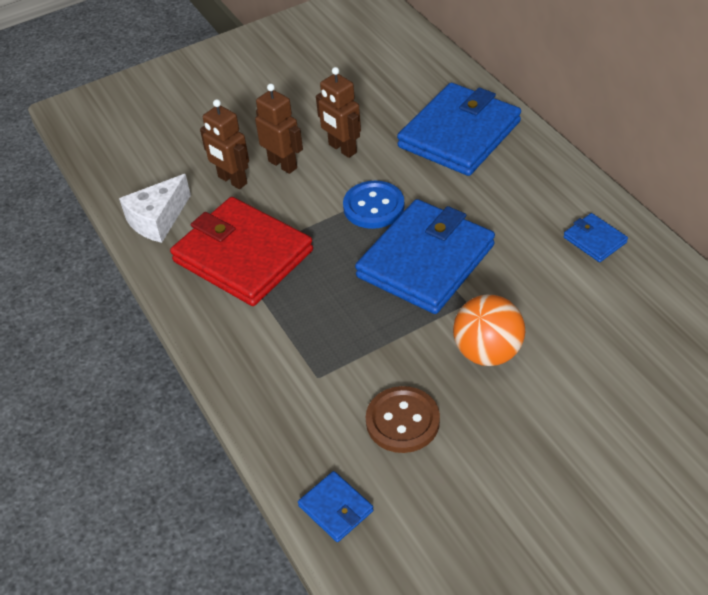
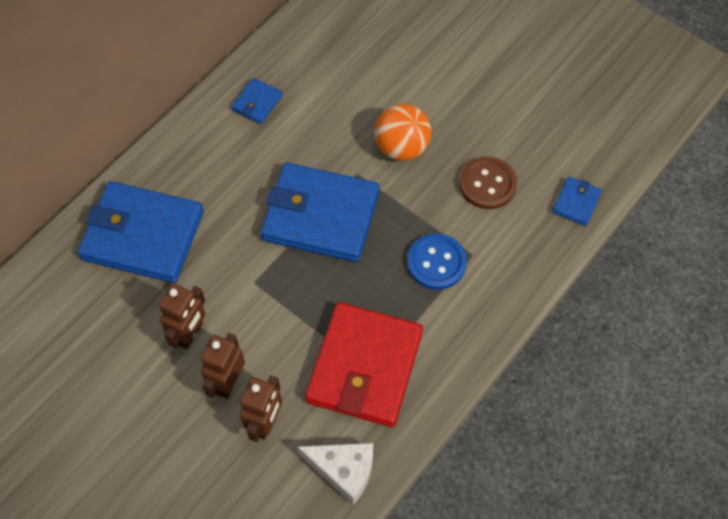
camera: 115 degrees left, 15 degrees up
(373, 206) = (266, 277): blue button -> blue button (436, 263)

